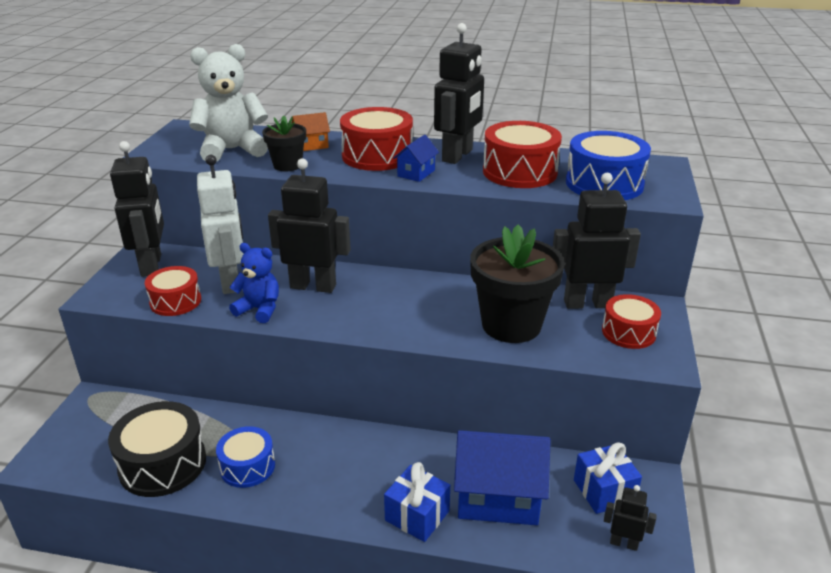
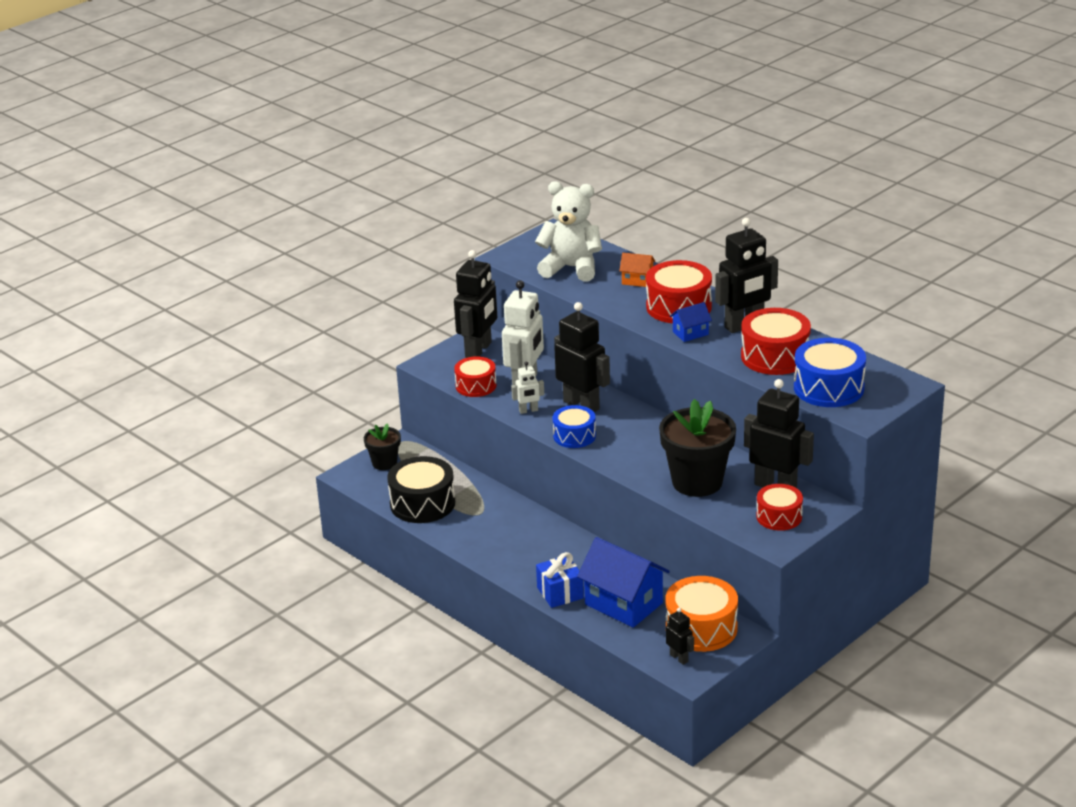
camera: 35 degrees right, 0 degrees up
(247, 466) = (475, 525): blue drum -> blue drum (574, 436)
(259, 309) = (528, 411): blue teddy bear -> white robot
(287, 165) = (599, 296): black flower pot -> black flower pot (384, 463)
(604, 491) = (701, 628): blue gift -> orange drum

